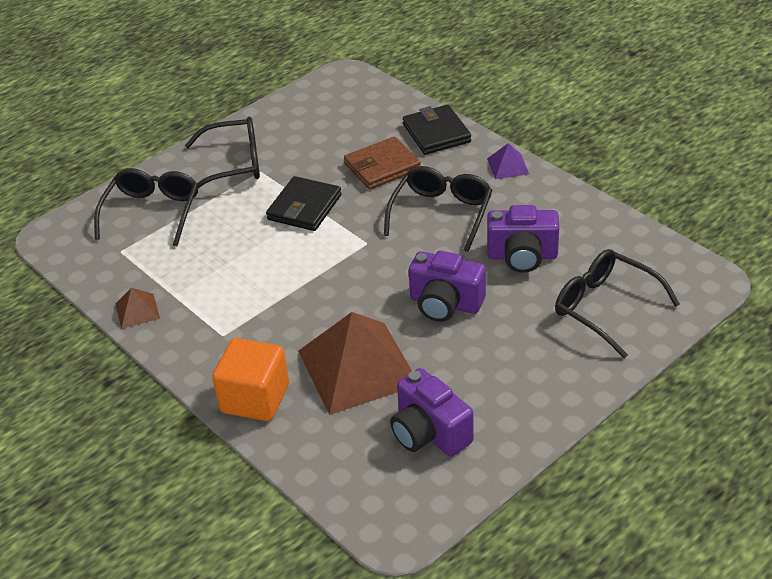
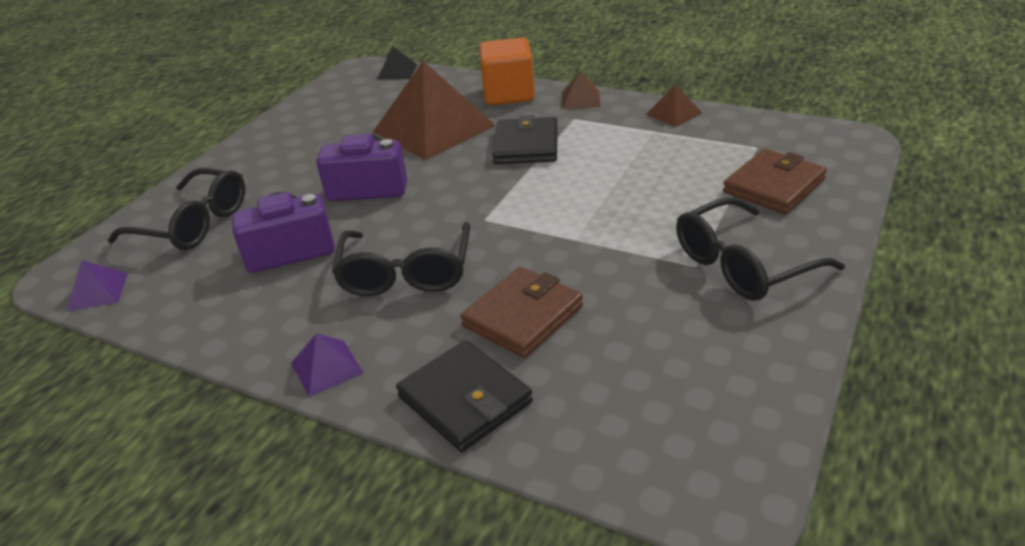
camera: 160 degrees right, 5 degrees down
(152, 212) = (773, 186): black glasses -> brown wallet
(195, 362) = (580, 99): none -> brown pyramid
(304, 207) = (591, 236): black wallet -> black wallet (526, 145)
(353, 502) = (397, 72): none -> black pyramid
(429, 433) = (354, 110): purple camera -> none
(674, 259) = (97, 291): none -> purple pyramid

